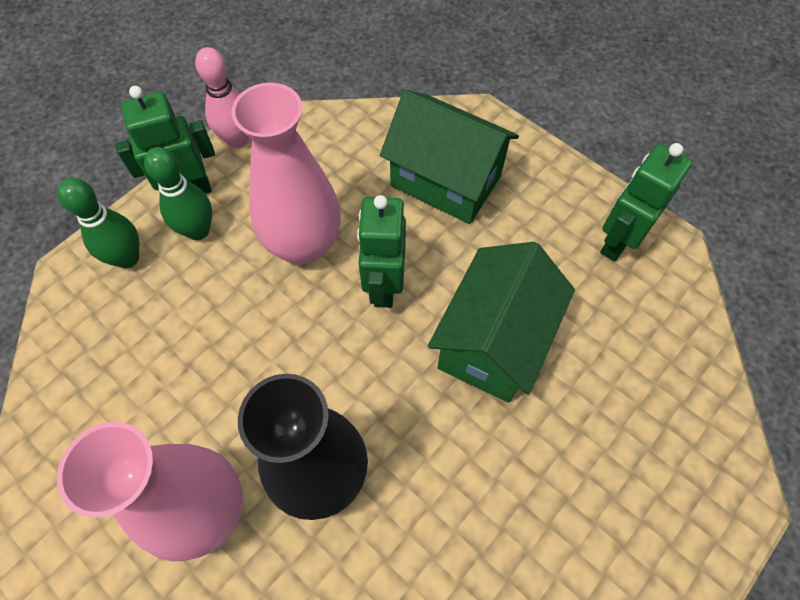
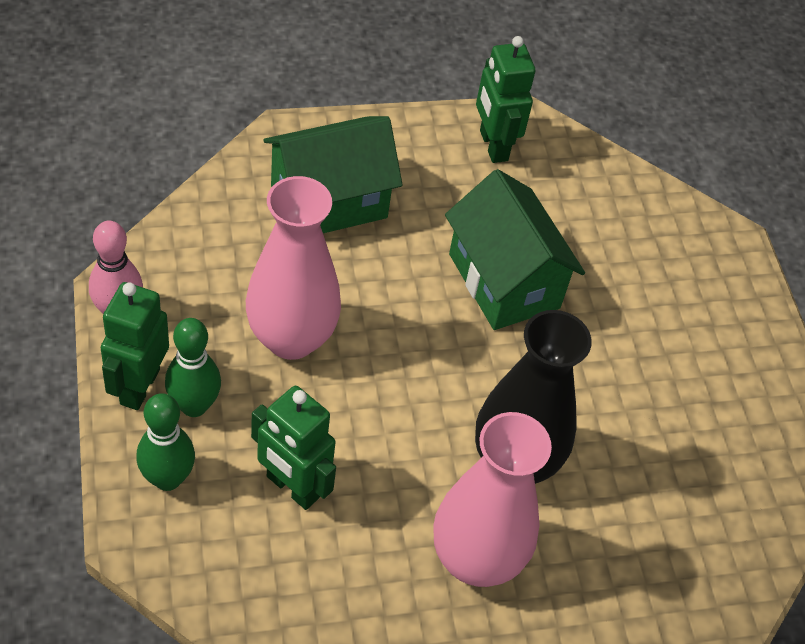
camera: 60 degrees left, 10 degrees down
(383, 286) = (388, 313): green robot -> green robot (292, 487)

